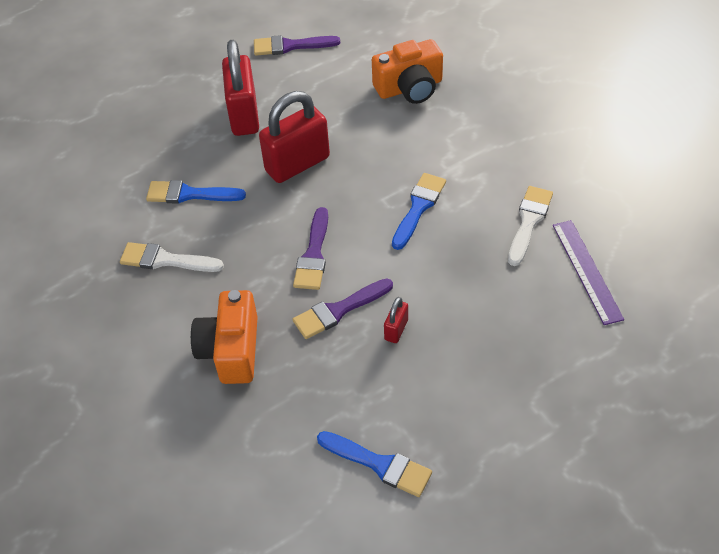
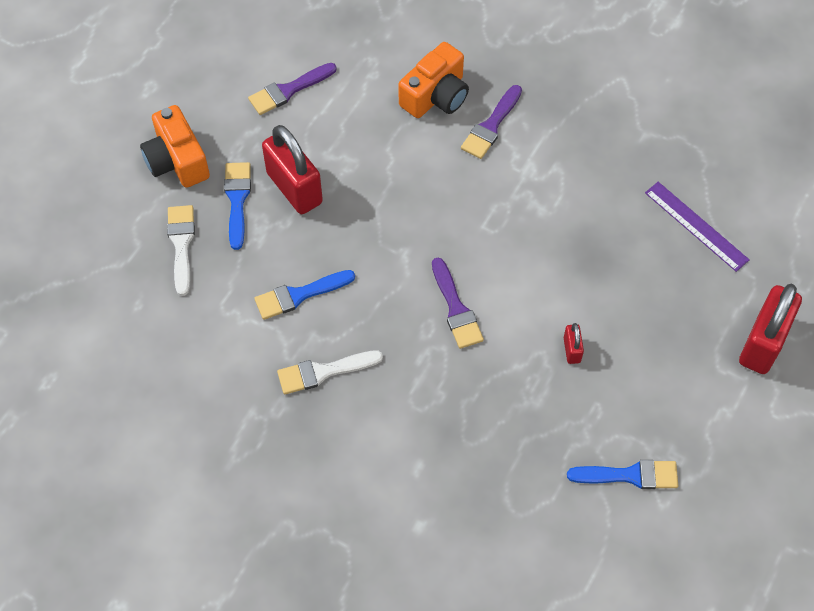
camera: 30 degrees left, 10 degrees up
(231, 350) = (442, 432): orange camera -> orange camera (177, 160)
(297, 164) = (381, 221): red padlock -> red padlock (762, 343)
(338, 310) = (512, 353): purple brush -> purple brush (491, 126)
(418, 207) = (520, 222): blue brush -> blue brush (237, 200)
(529, 222) = (623, 197): white brush -> white brush (181, 244)

